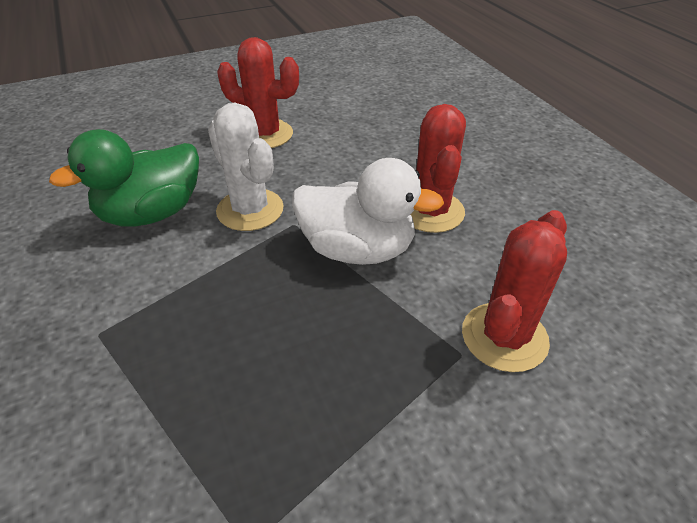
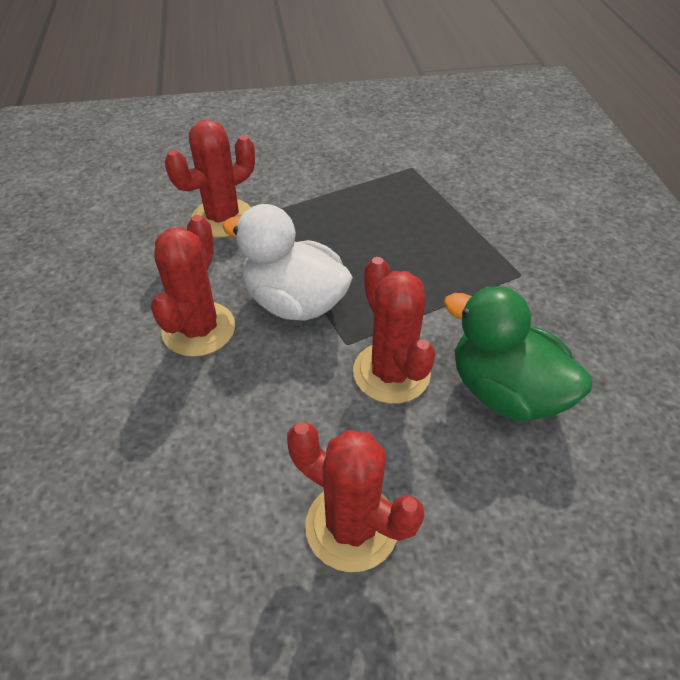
camera: 165 degrees left, 5 degrees up
(152, 213) = (505, 391): green duck -> green duck turned 120 degrees counterclockwise
(250, 210) = (391, 373): white cactus -> red cactus

